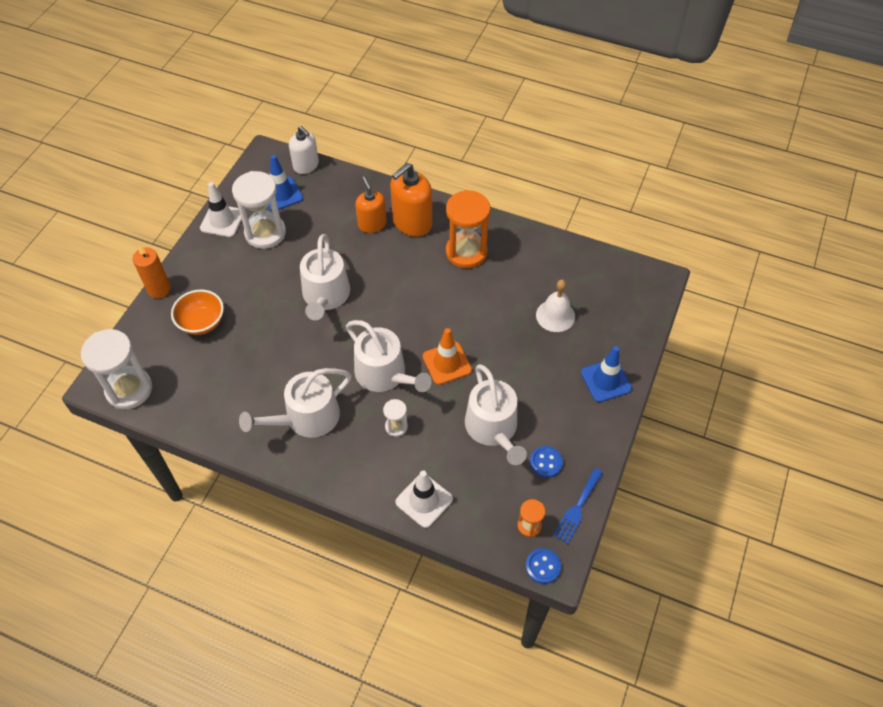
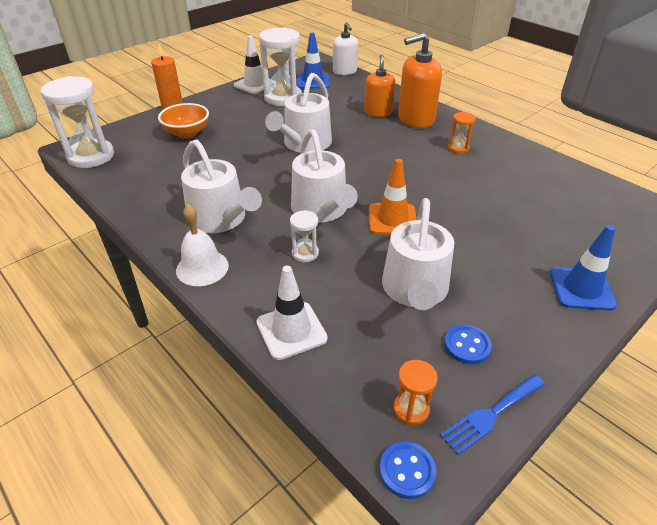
camera: 25 degrees right, 15 degrees down
(306, 418) = (221, 219): white watering can -> white watering can turned 120 degrees counterclockwise
(466, 252) = (458, 148): orange hourglass -> orange hourglass, size x0.48
(555, 315) = (536, 215): white bell -> white bell (202, 267)

